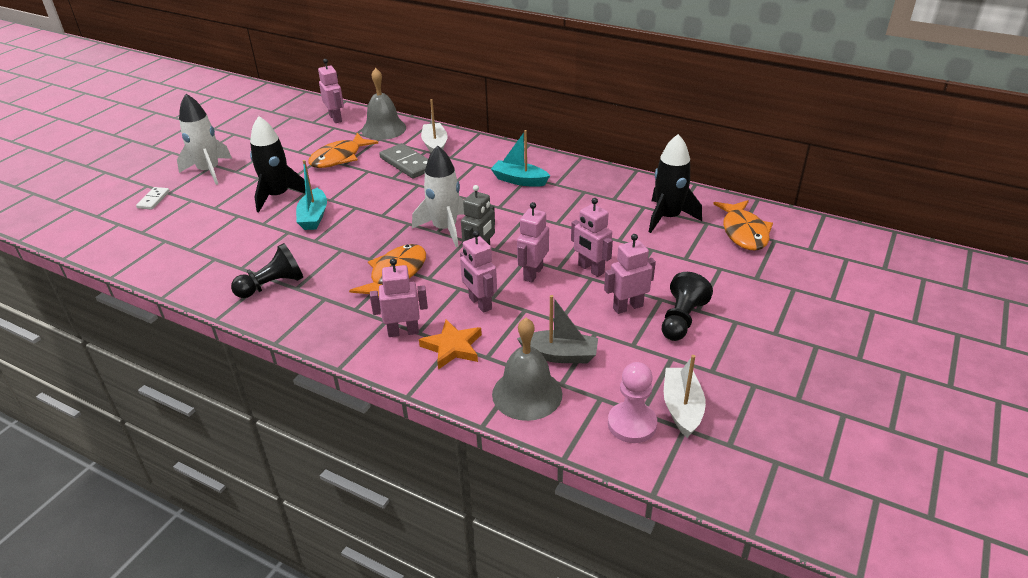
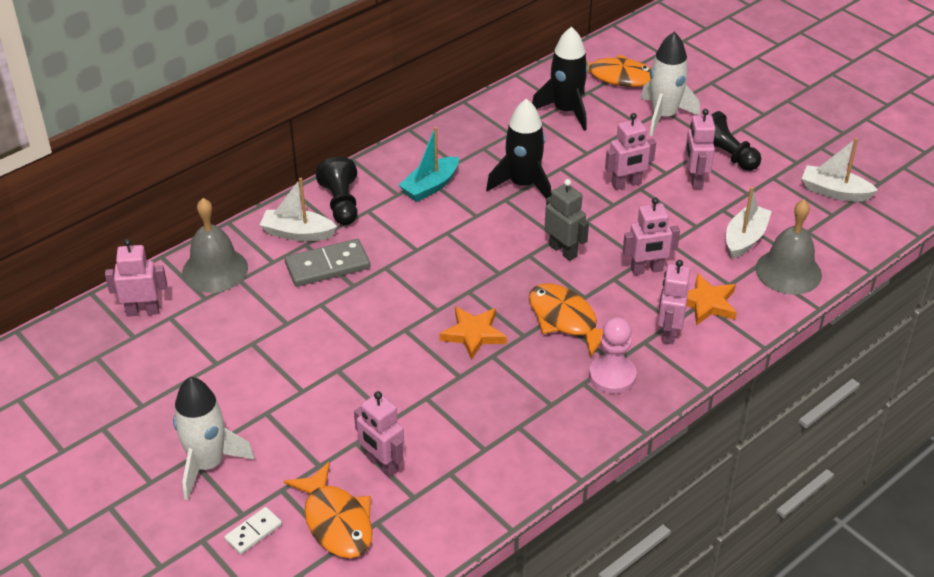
camera: 70 degrees left, 5 degrees up
(153, 200) = (253, 532): white domino -> white domino turned 75 degrees counterclockwise
(272, 285) = (537, 424): black pawn -> black pawn (341, 204)
(278, 196) = (331, 397): black rocket -> black rocket (523, 184)
(313, 217) = (405, 369): turquoise boat -> none
(339, 158) = (266, 325): orange fish -> orange fish (336, 521)
(361, 236) = (473, 334): none -> orange star
(445, 229) = (498, 265): white rocket -> white rocket (664, 116)
(533, 273) = (614, 223): pink robot -> pink robot (382, 464)
(560, 355) = (745, 238): grey boat -> white boat
(632, 424) = (843, 223): pink pawn -> pink pawn (612, 376)

